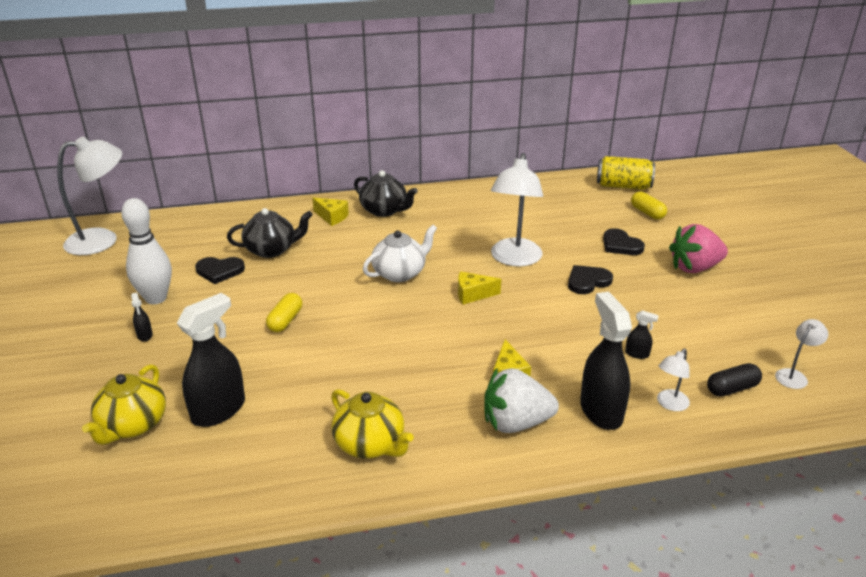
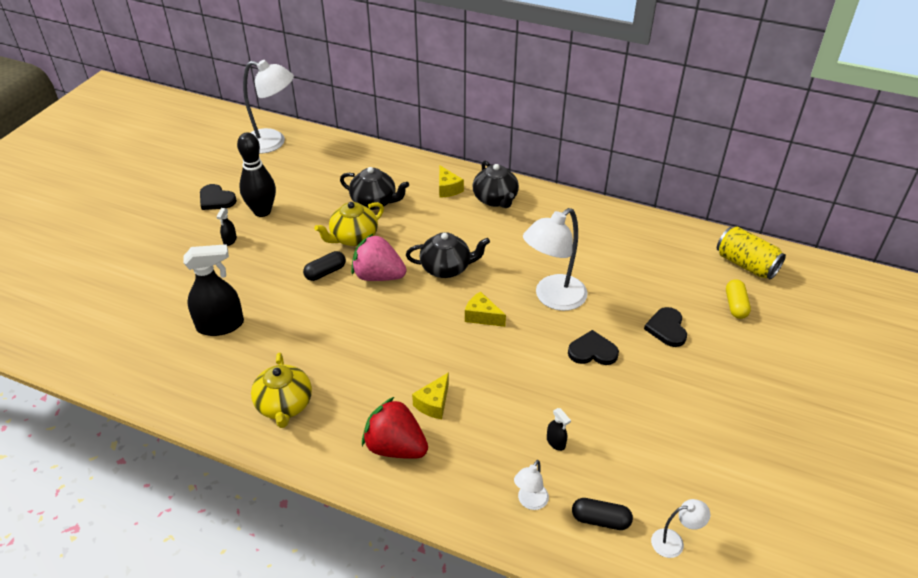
camera: 35 degrees right, 10 degrees up
(132, 425) = (165, 309): yellow teapot -> yellow teapot (353, 238)
(156, 298) = (262, 211): white bowling pin -> black bowling pin
(219, 271) = (322, 206): black heart -> black heart (216, 199)
(285, 320) = (325, 272): yellow capsule -> black capsule
(400, 273) = (446, 268): white teapot -> black teapot
(516, 423) = (395, 447): white strawberry -> red strawberry
(601, 411) = (468, 475): black spray bottle -> none
(669, 404) = (530, 502): white lamp -> white lamp turned 45 degrees counterclockwise
(694, 268) = (711, 387): pink strawberry -> pink strawberry (378, 276)

